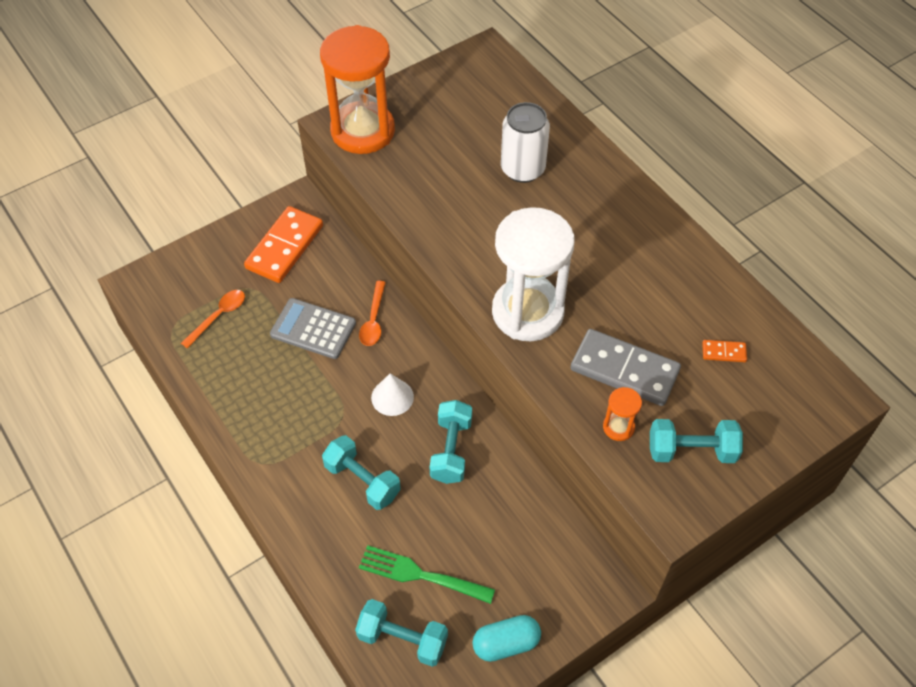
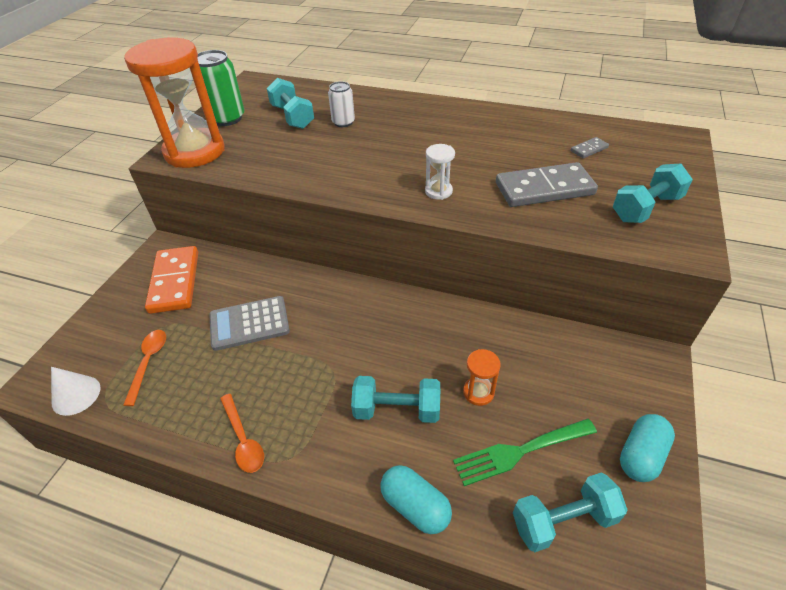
camera: 35 degrees left, 10 degrees down
(314, 556) = (415, 506): none -> turquoise capsule
(373, 320) = (296, 290): orange spoon -> orange spoon (243, 439)
(392, 397) = (362, 332): white cone -> white cone (76, 395)
(421, 99) = (227, 118): none -> green can
(451, 450) = (445, 341): turquoise dumbbell -> turquoise dumbbell (292, 117)
(522, 169) = (343, 122): white can -> white can, size x0.60
(527, 312) = (438, 191): white hourglass -> white hourglass, size x0.41
(618, 427) = (584, 222): orange hourglass -> orange hourglass (478, 392)
(724, 352) = (589, 149): orange domino -> grey domino

